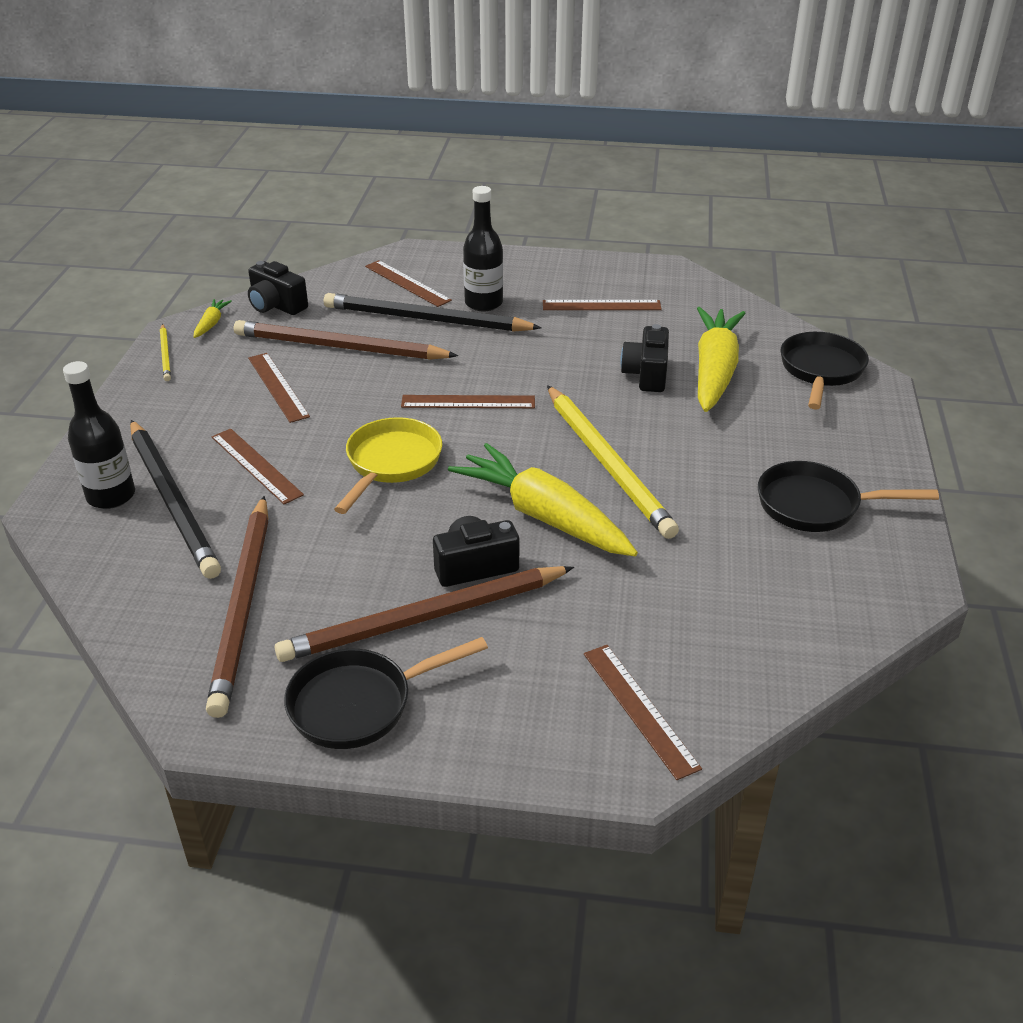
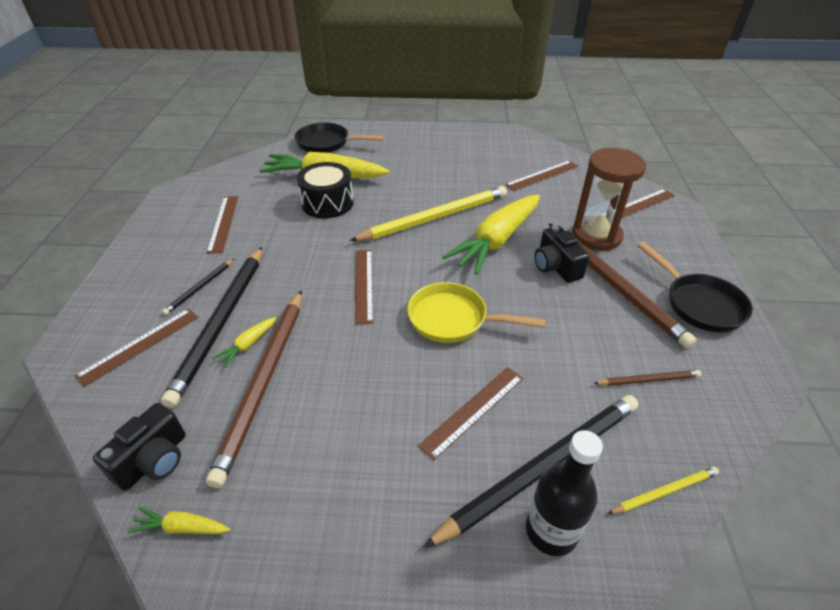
camera: 95 degrees left, 5 degrees up
(165, 354) = (255, 565): yellow pencil -> yellow pencil (664, 492)
(243, 605) = (648, 380): brown pencil -> brown pencil, size x0.46
(278, 387) = (337, 421): brown ruler -> brown ruler (542, 175)
(390, 336) = (247, 345): none -> yellow carrot
(483, 303) = (200, 287): black bottle -> black pencil
(546, 627) = (596, 236): none -> brown hourglass
(646, 374) = (327, 203): black camera -> black drum
(816, 505) = (460, 152): black pan -> none

